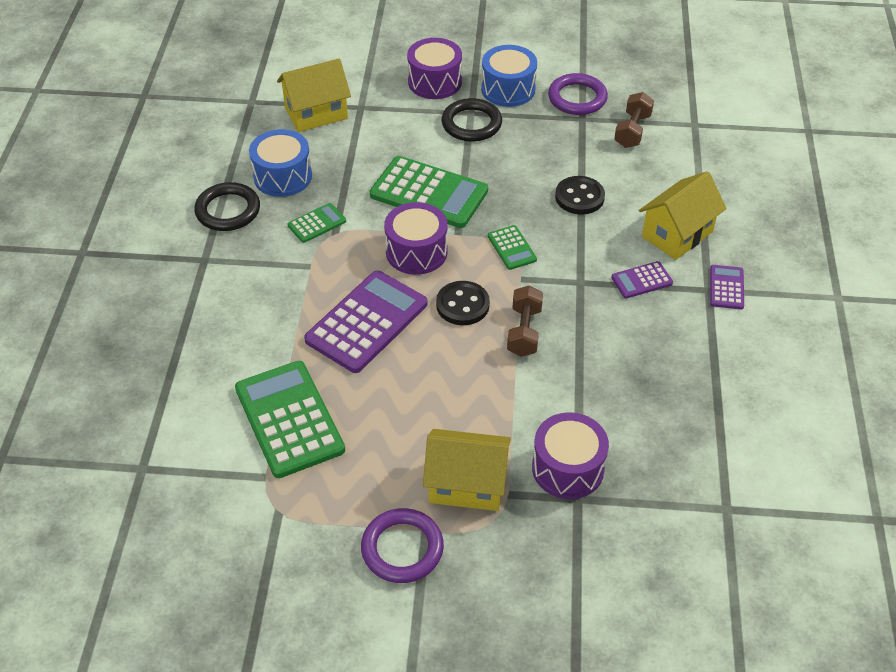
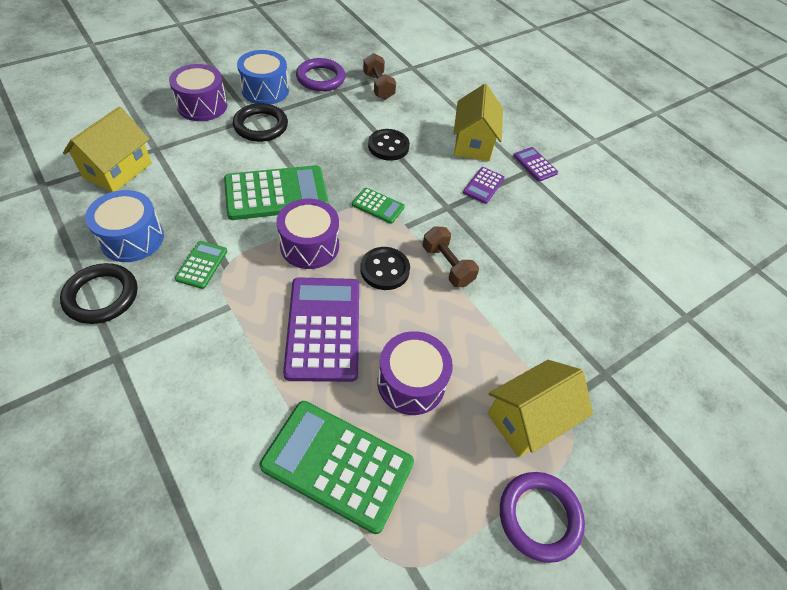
camera: 45 degrees left, 5 degrees up
(568, 468) = (576, 354): purple drum -> purple drum (411, 382)

